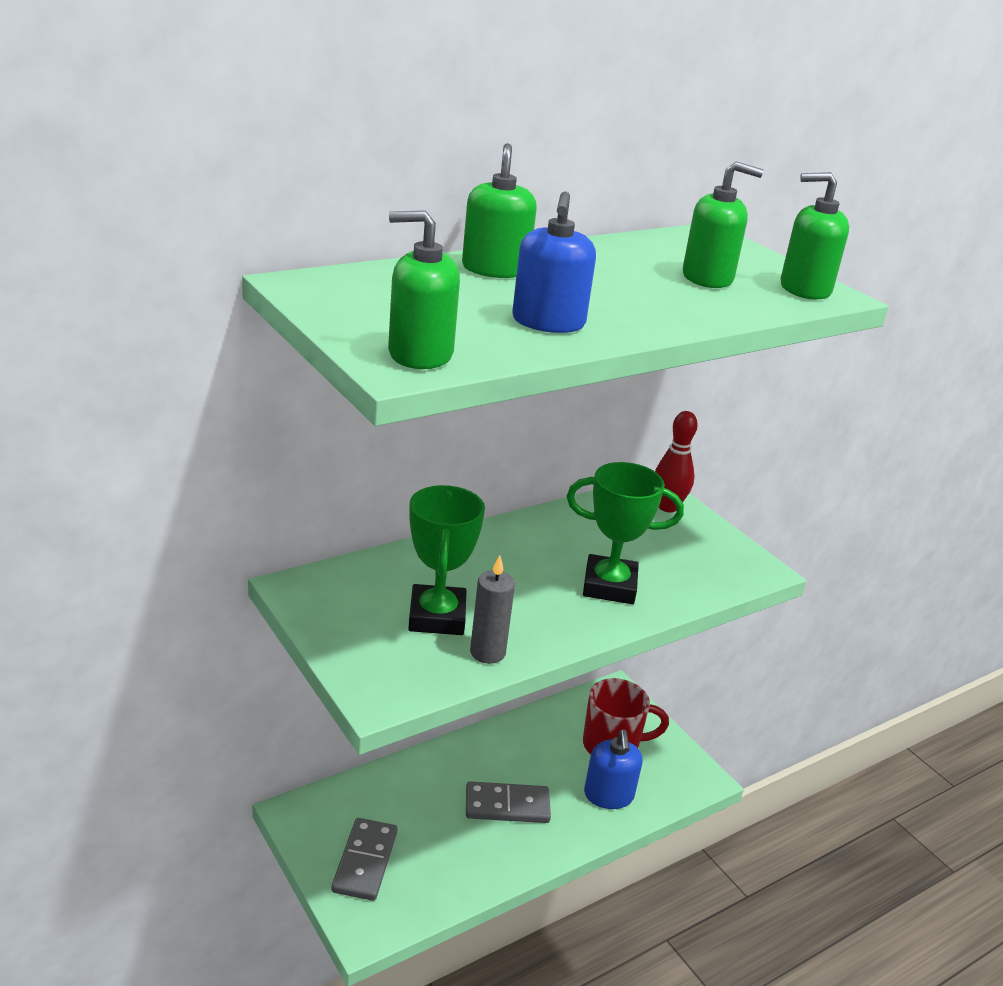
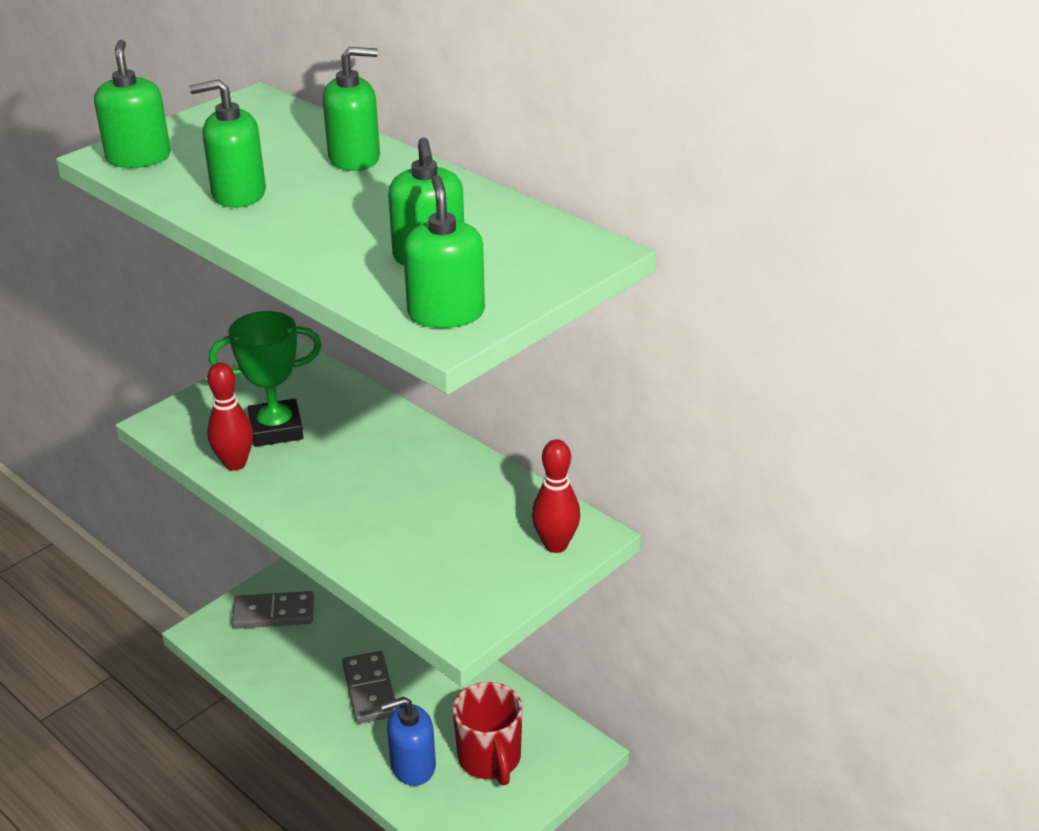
camera: 80 degrees right, 5 degrees up
(487, 652) = (235, 463): grey candle -> red bowling pin
(548, 322) = (238, 194): blue soap dispenser -> green soap dispenser
(609, 586) = (371, 520): green trophy -> none

